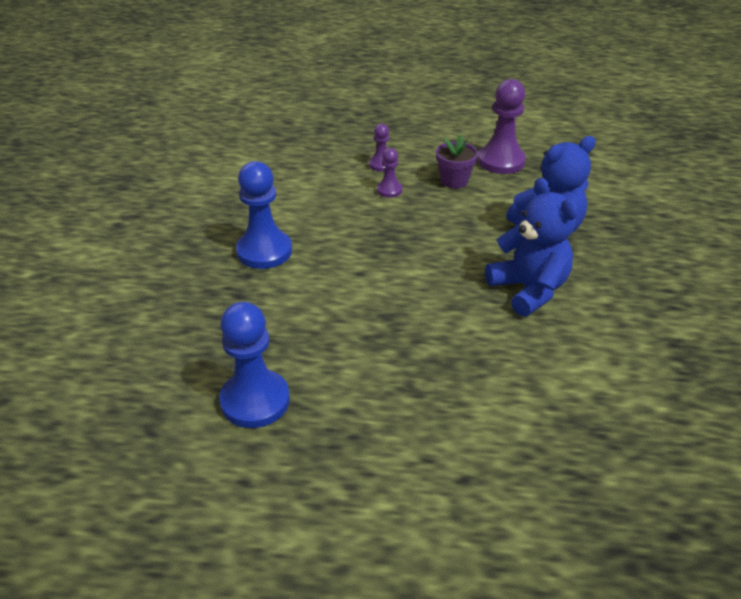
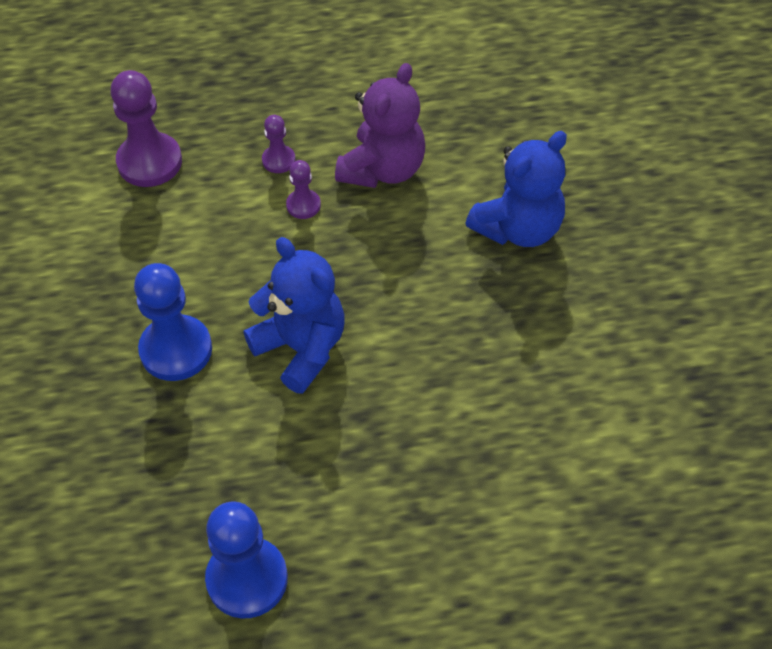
camera: 15 degrees left, 15 degrees up
(454, 181) = (383, 169): purple flower pot -> purple teddy bear
(501, 161) = (434, 119): purple pawn -> purple pawn (149, 162)
(528, 290) = (517, 334): blue teddy bear -> blue teddy bear (301, 348)

